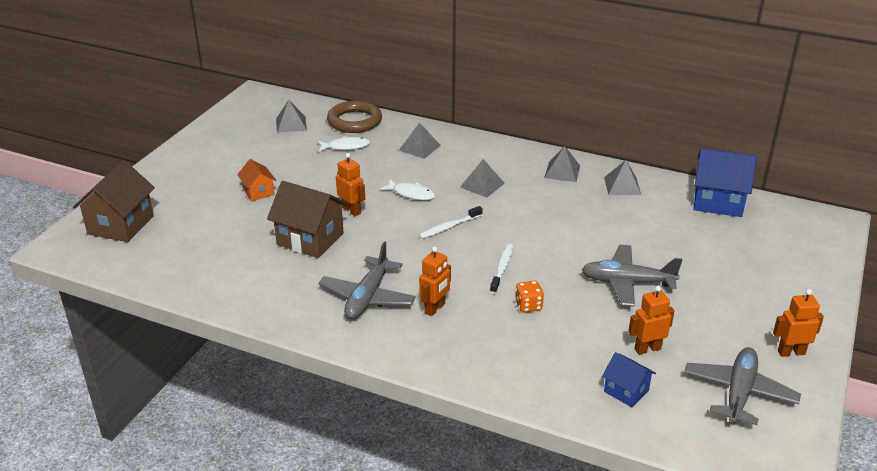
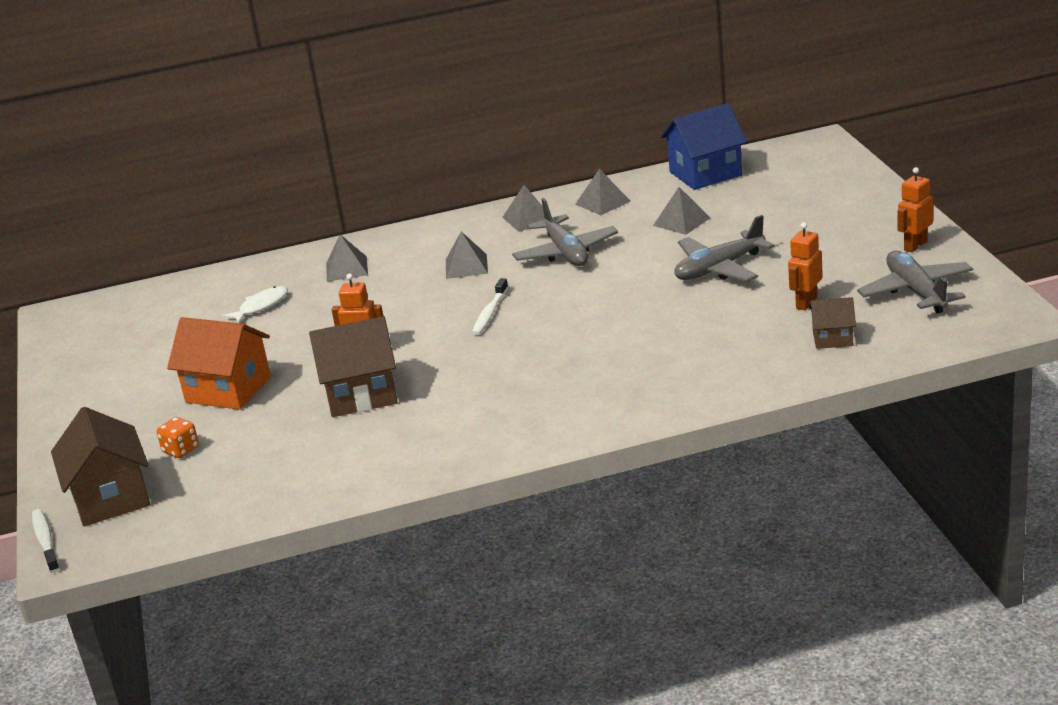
camera: 35 degrees left, 5 degrees down
(258, 192) = (228, 390): orange house -> orange house, size x1.82
(291, 124) = (157, 318): grey pyramid -> grey pyramid (681, 221)
(354, 121) = (230, 281): brown ring -> none
(367, 297) = (501, 403): grey plane -> grey plane (565, 252)
(411, 194) = (405, 308): white fish -> none
(435, 309) = (581, 376): orange robot -> none
(502, 268) = (593, 316): white toothbrush -> white toothbrush (45, 541)
(528, 306) = (661, 329): orange dice -> orange dice (181, 450)
(626, 391) = (832, 338): blue house -> brown house

